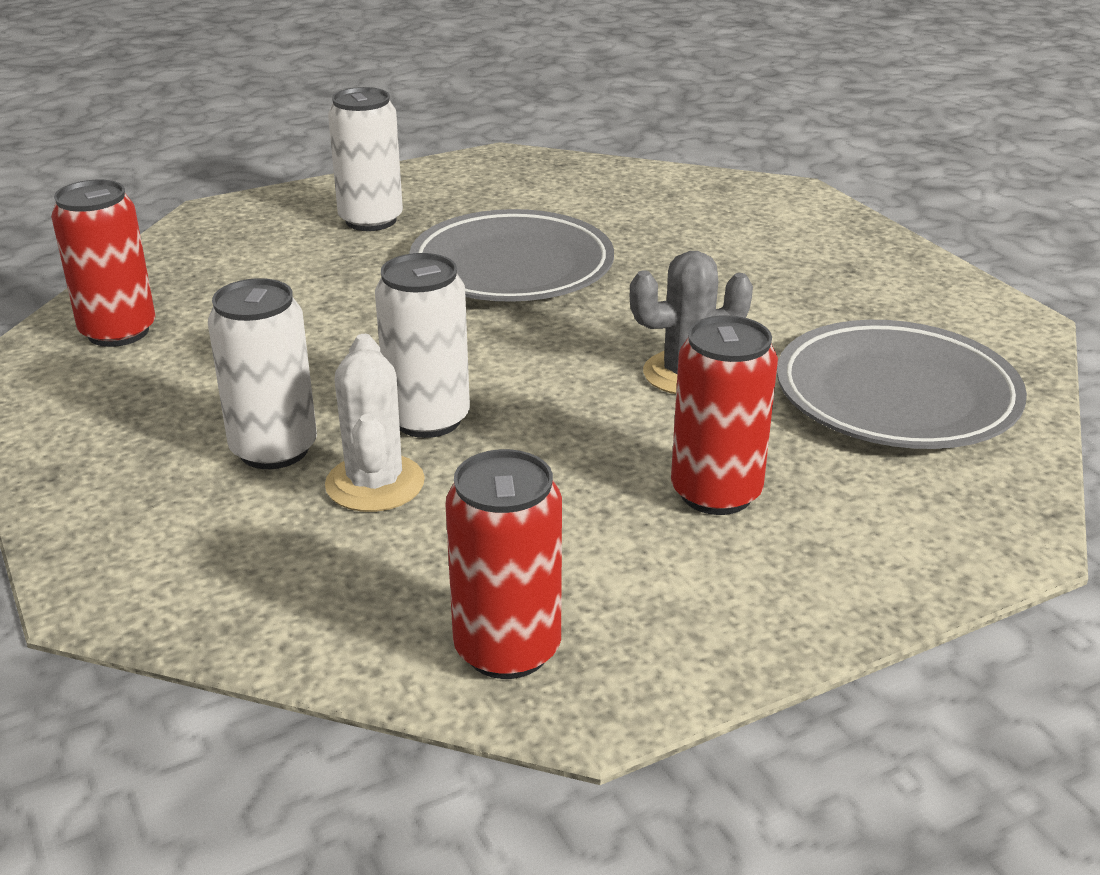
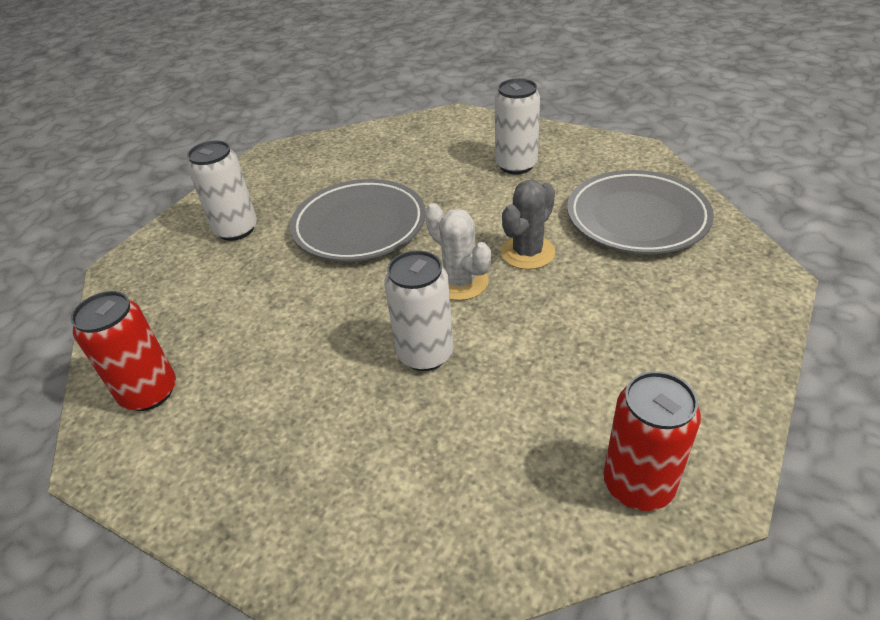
camera: 30 degrees left, 10 degrees up
(274, 449) = (357, 426): white can -> white can (516, 165)
(375, 483) = (444, 416): white cactus -> white cactus (460, 282)
(716, 493) = (623, 320): red can -> none

